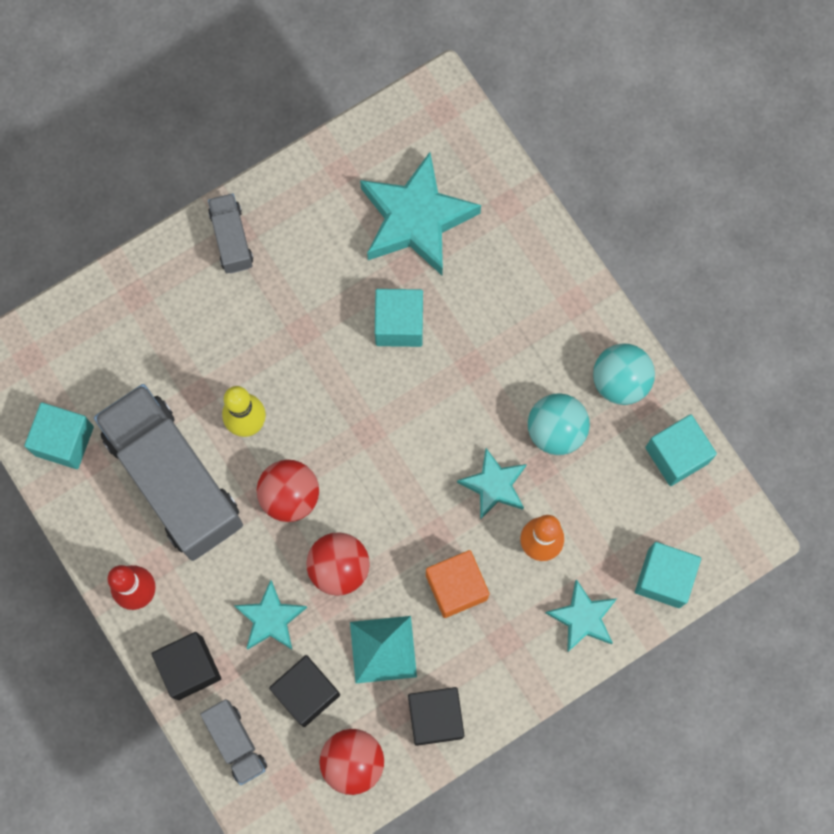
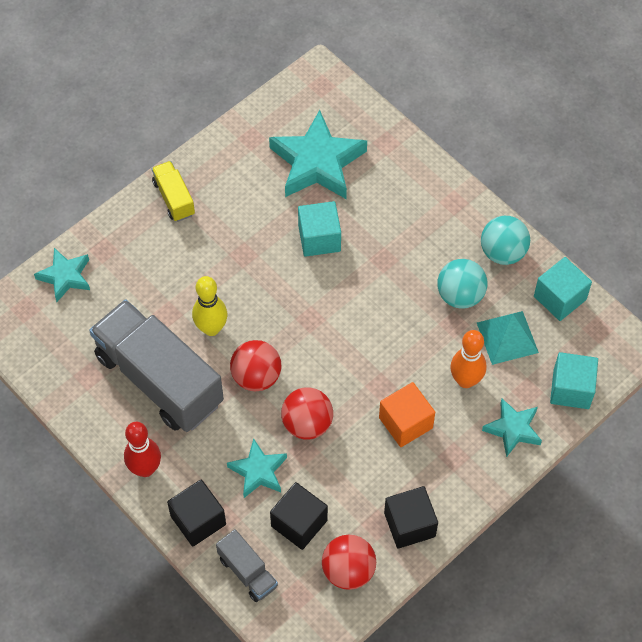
camera: 10 degrees left, 15 degrees down
(64, 441) = (63, 365): turquoise cube -> none
(232, 239) = (174, 198): grey truck -> yellow truck
(383, 649) = (355, 479): turquoise pyramid -> turquoise pyramid (507, 337)
(494, 485) = (420, 343): turquoise star -> turquoise star (65, 276)

